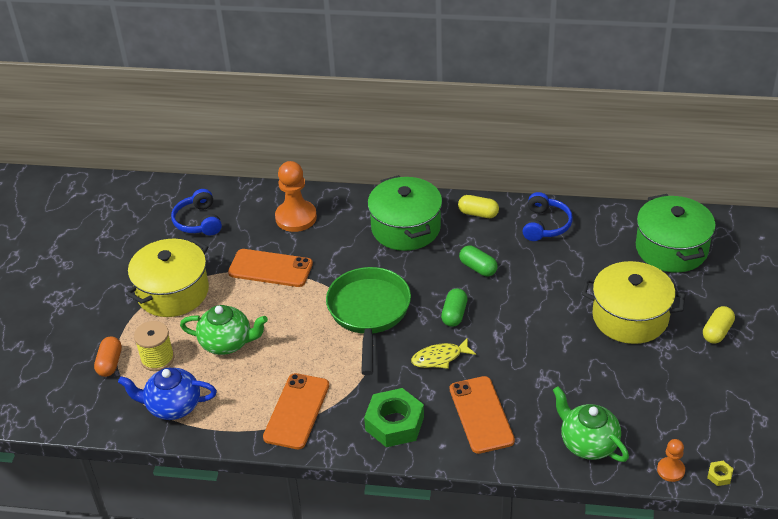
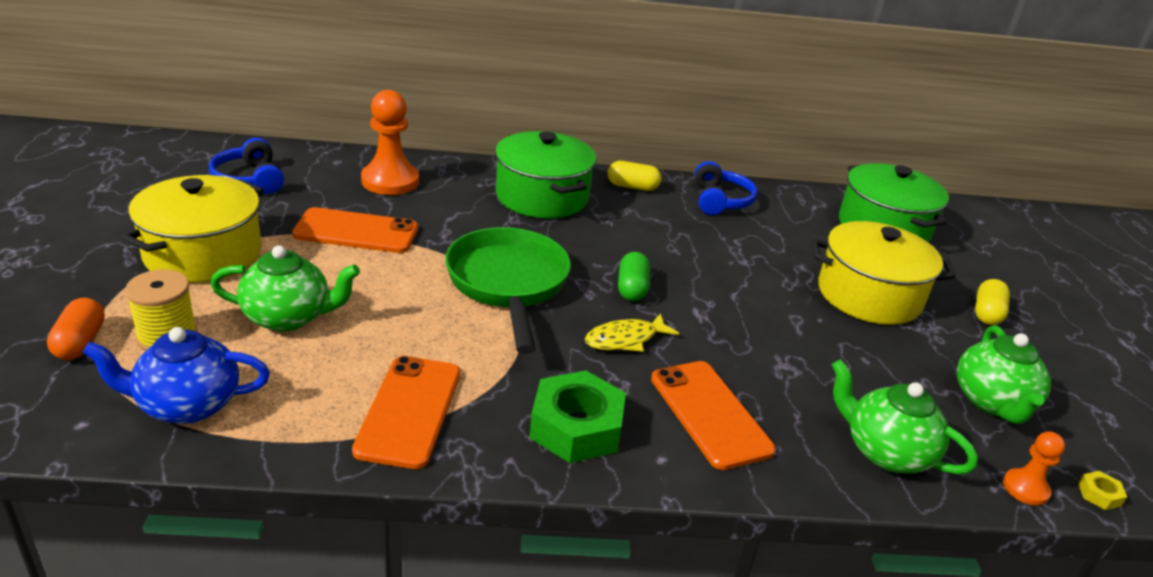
camera: 15 degrees left, 10 degrees down
(478, 268) = (649, 239): green capsule -> none
(681, 407) = (992, 402): none -> green teapot

